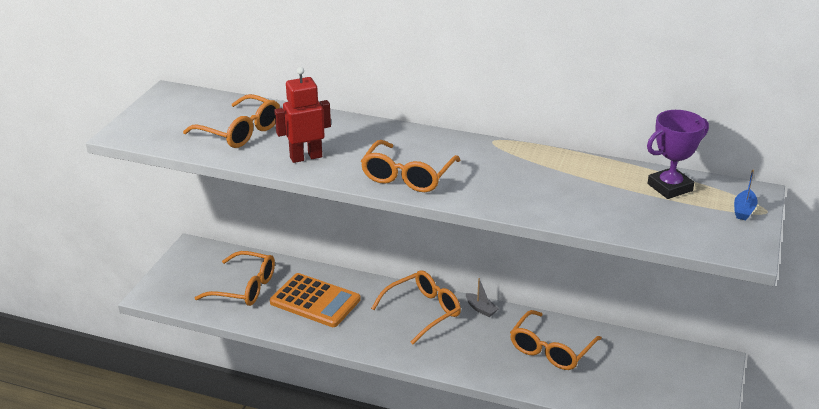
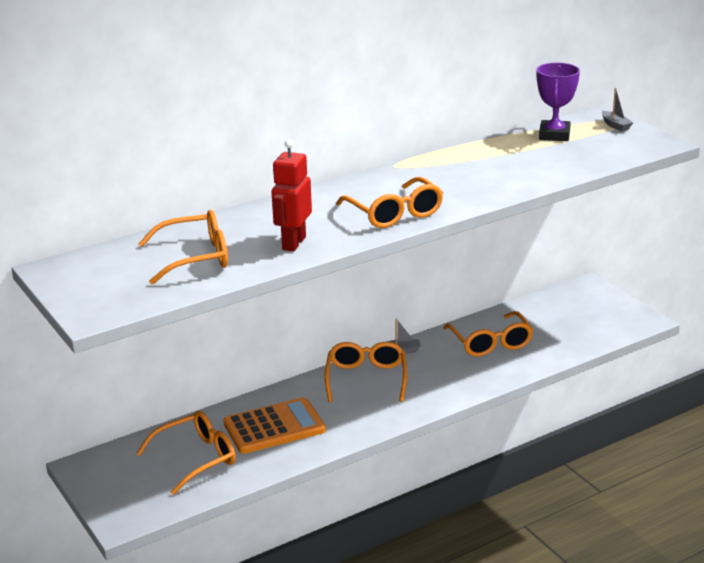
camera: 50 degrees left, 5 degrees down
(743, 210) = (615, 126): blue boat -> grey boat

